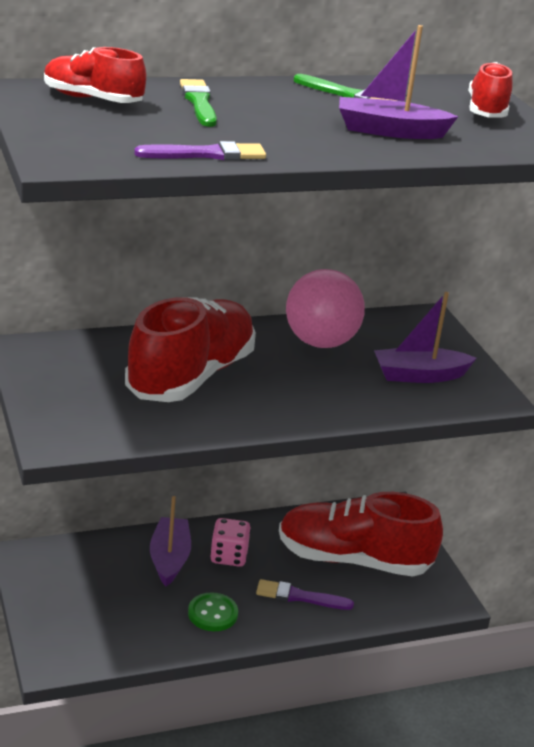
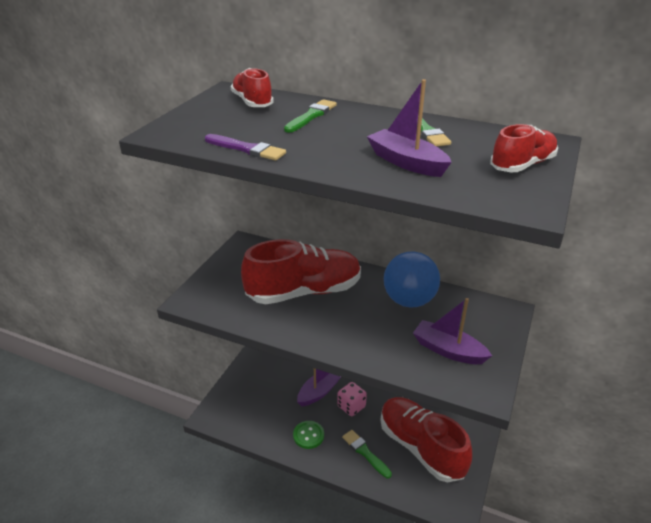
camera: 45 degrees right, 5 degrees up
(299, 597) = (365, 453): purple brush -> green brush
(320, 342) = (409, 300): pink ball -> blue ball

